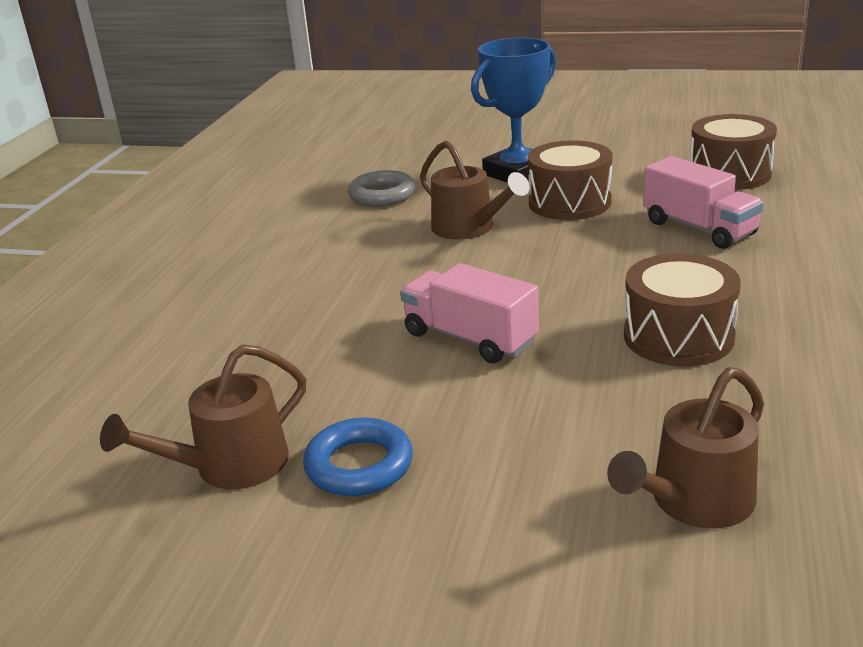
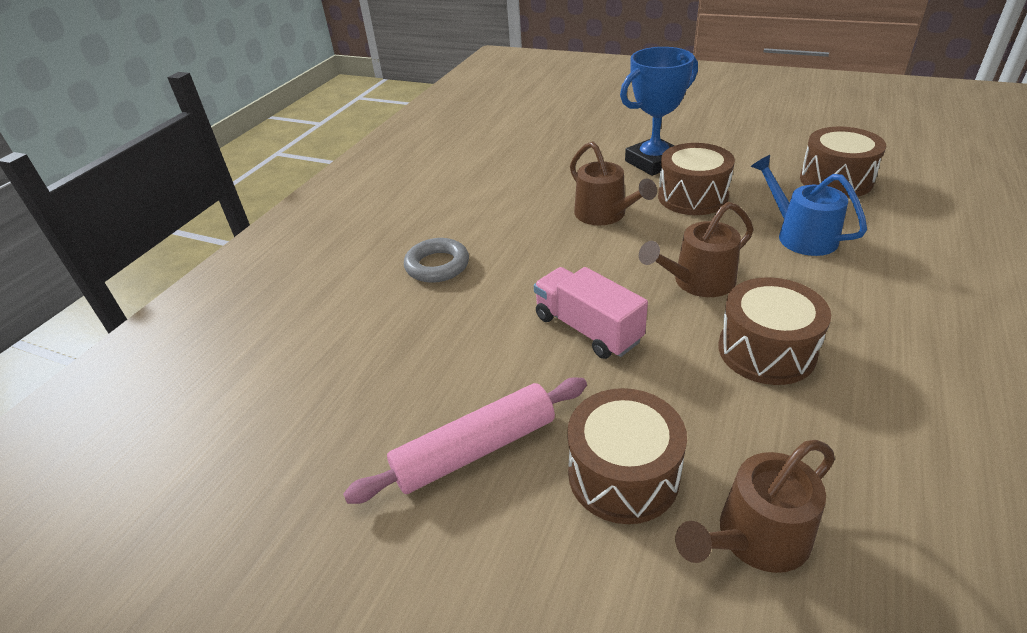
camera: 10 degrees right, 10 degrees up
(231, 466) = (375, 434): brown watering can -> brown watering can (698, 282)
(359, 465) = (475, 450): blue ring -> pink rolling pin
(382, 195) = (541, 174): grey ring -> grey ring (437, 265)
(538, 466) = (623, 475): none -> brown drum
(699, 228) = (800, 235): pink truck -> blue watering can

